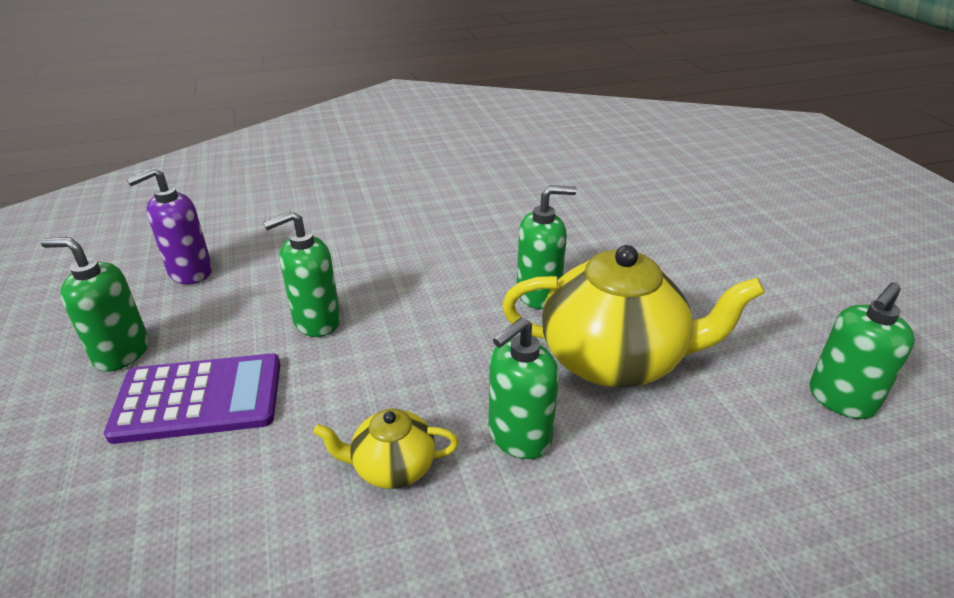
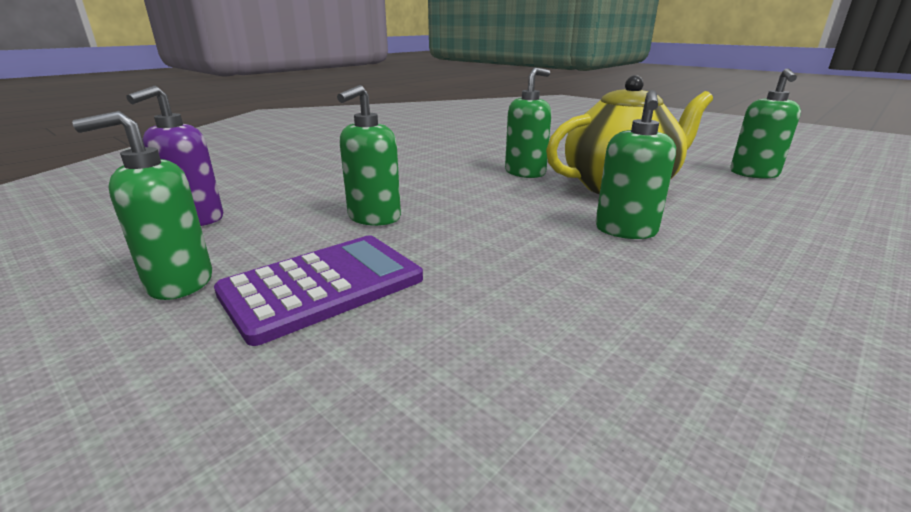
camera: 30 degrees left, 10 degrees down
(392, 467) = (567, 270): yellow teapot -> none

